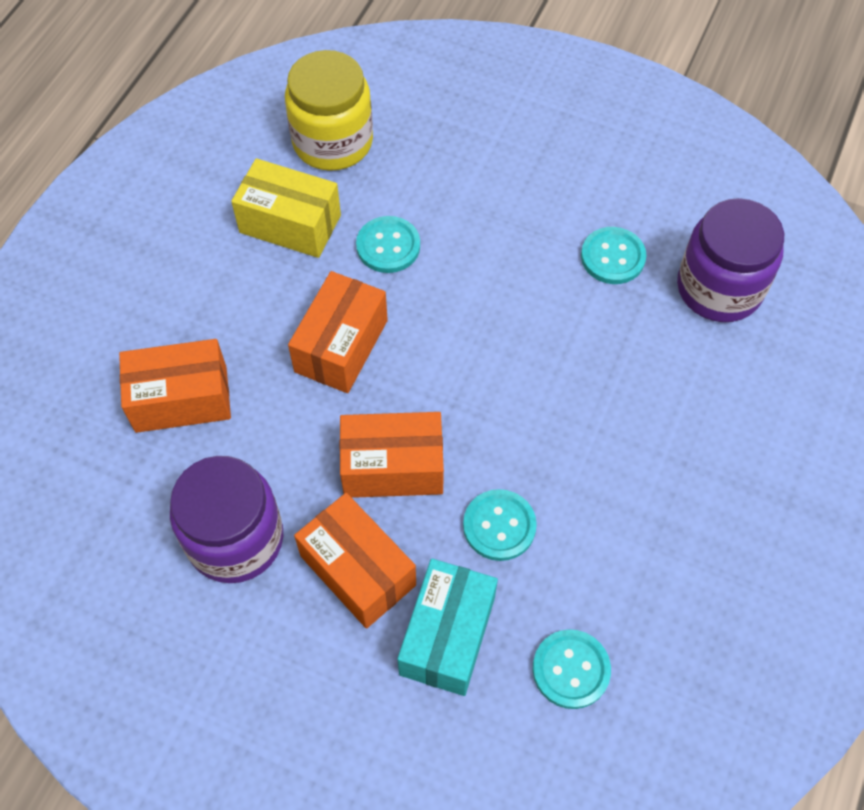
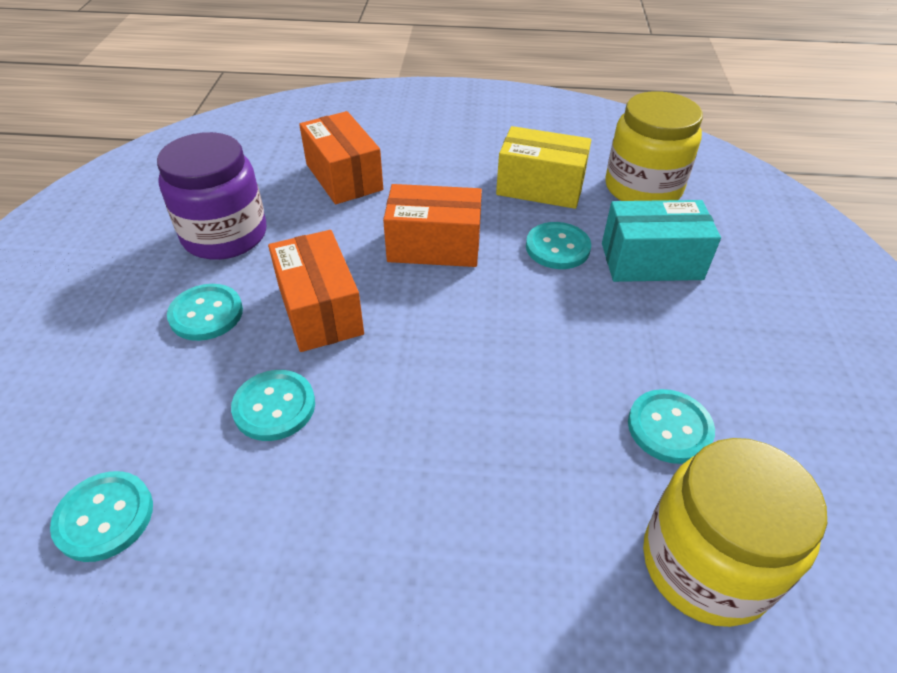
camera: 70 degrees right, 15 degrees down
(290, 224) = (540, 187): yellow box -> yellow box turned 75 degrees counterclockwise
(358, 570) = (206, 314): orange box -> turquoise button
(447, 636) = (142, 395): turquoise box -> turquoise box (651, 261)
(719, 288) = (706, 563): purple jar -> yellow jar

